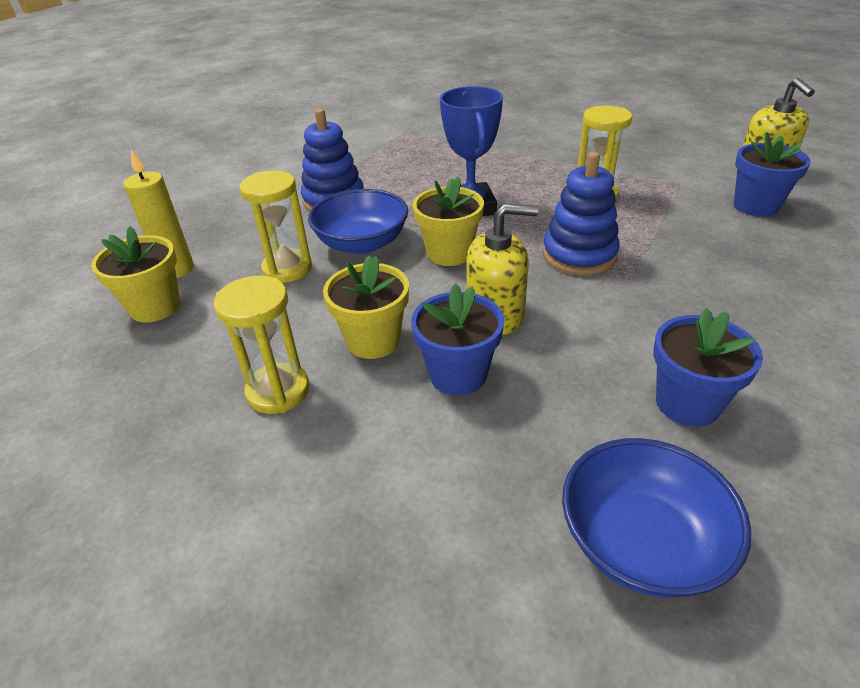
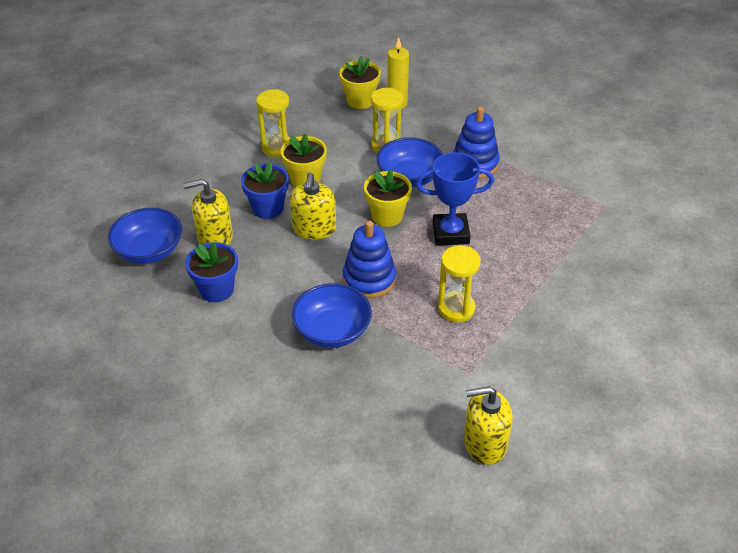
camera: 95 degrees right, 5 degrees up
(557, 434) = (215, 237): none -> yellow soap dispenser
(689, 273) = (332, 331): none -> blue bowl
(756, 206) = (418, 409): blue flower pot -> none

